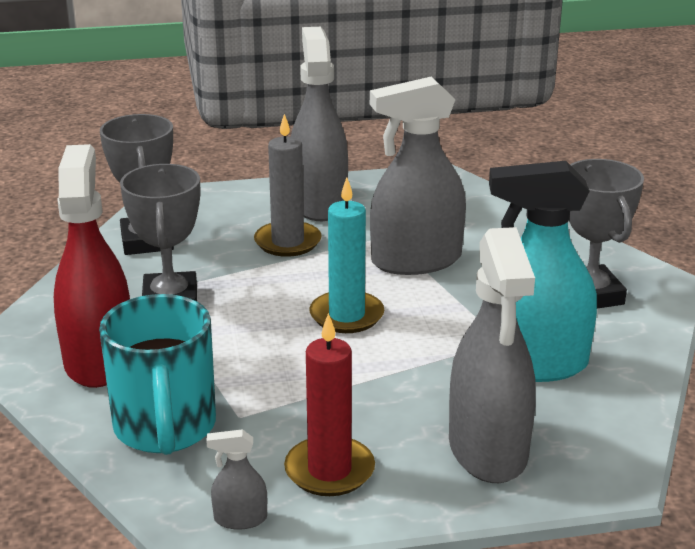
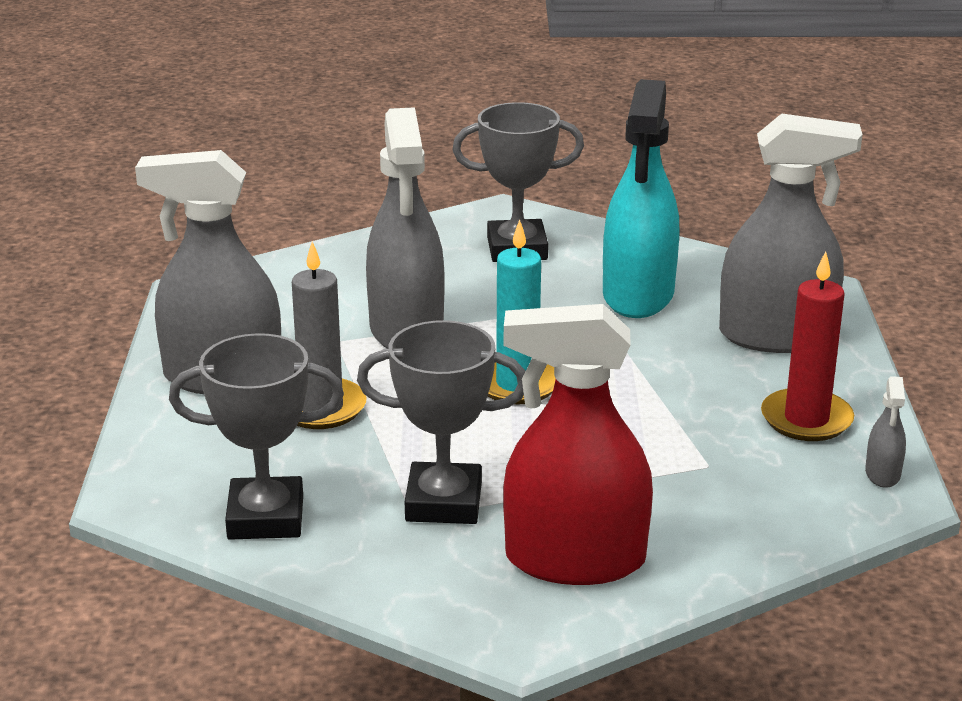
camera: 80 degrees left, 0 degrees up
(165, 429) = (728, 514): turquoise mug -> none

